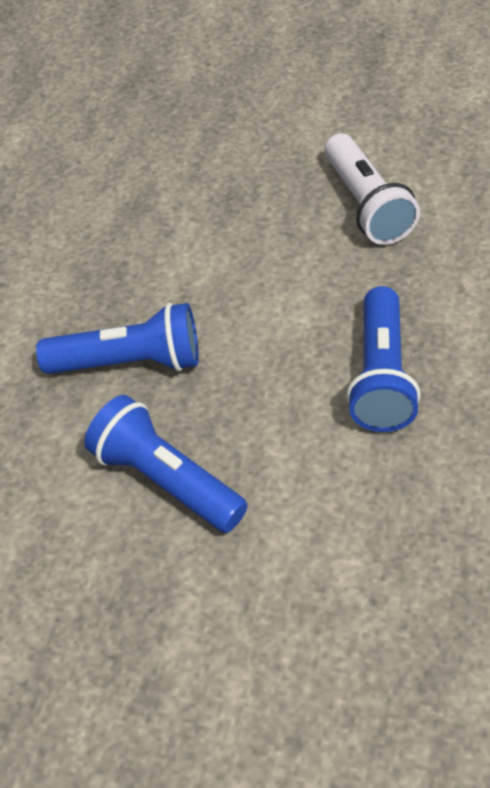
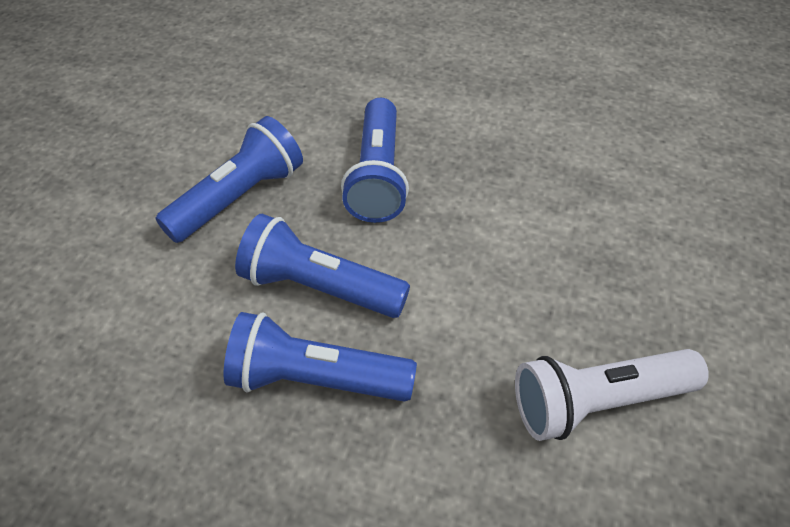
camera: 90 degrees right, 0 degrees up
(280, 389) = (319, 287): none -> blue flashlight

